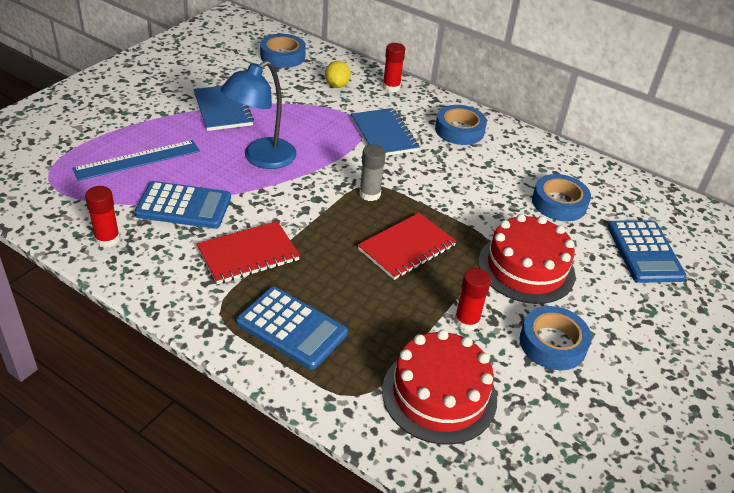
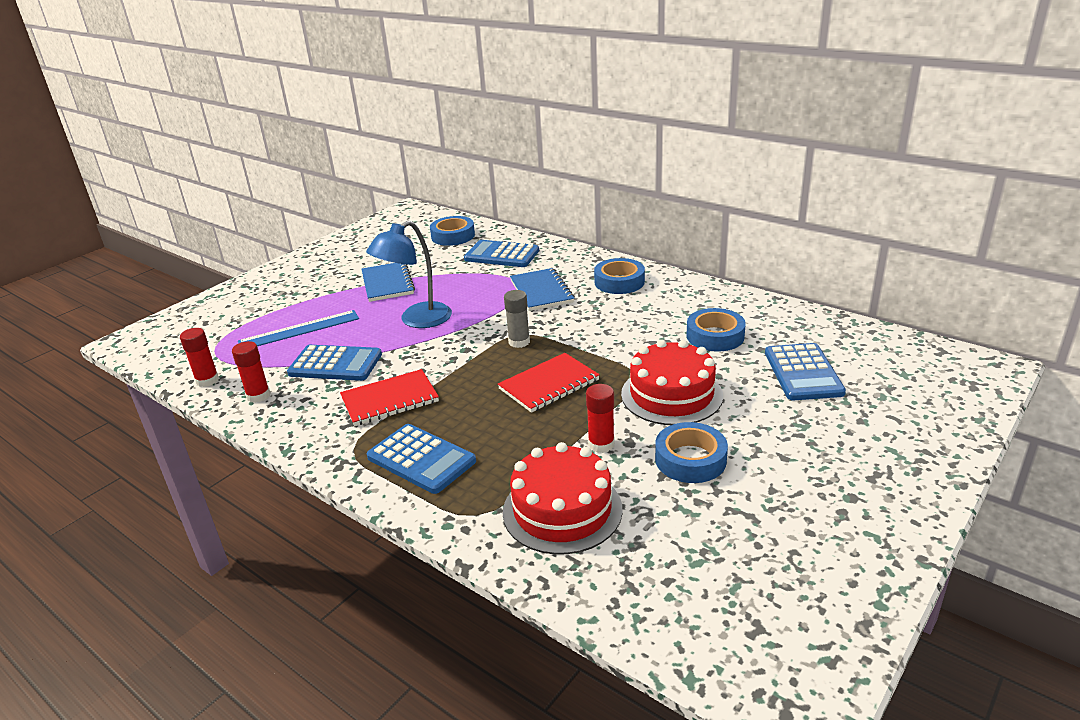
camera: 10 degrees right, 10 degrees down
(337, 85) = (502, 255): yellow lemon -> blue calculator
(391, 87) = (555, 252): red glue stick -> red glue stick (207, 380)

